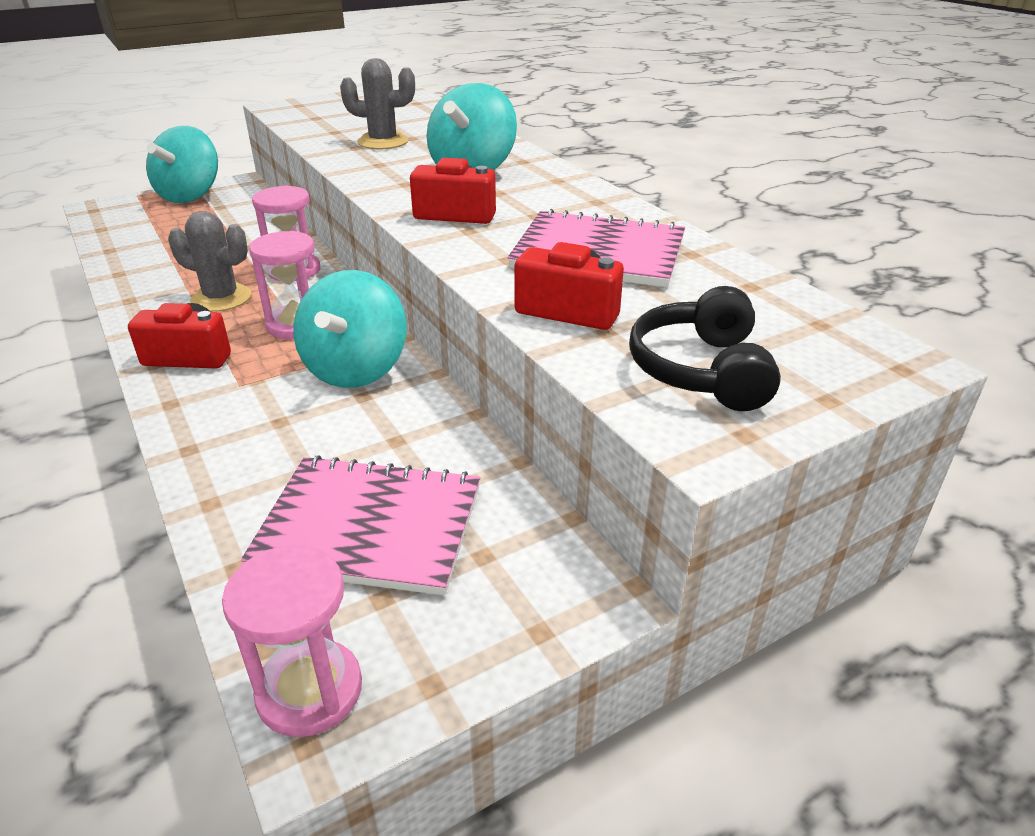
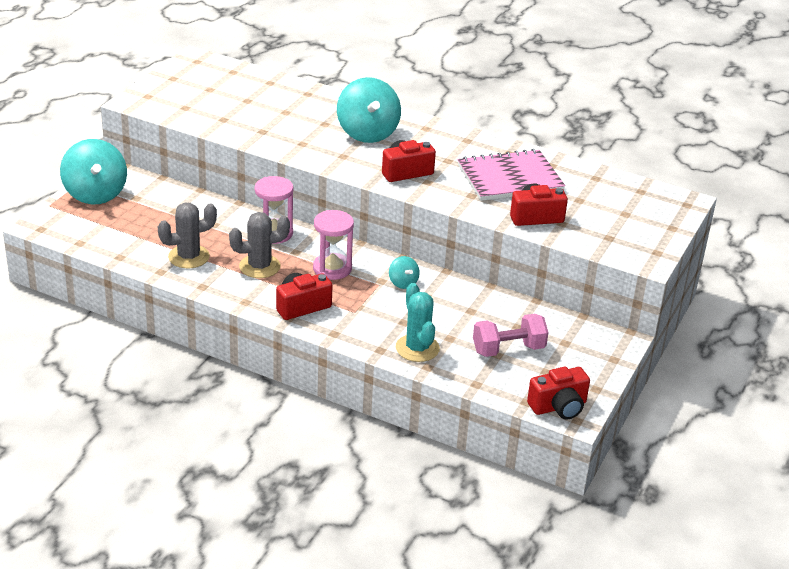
camera: 35 degrees left, 0 degrees up
(239, 467) = (417, 348): none -> turquoise cactus
(310, 690) = (559, 407): pink hourglass -> red camera
(356, 369) = (403, 283): turquoise spinning top -> turquoise spinning top, size x0.47
(370, 527) = (508, 349): pink notebook -> pink dumbbell
(383, 142) = (273, 121): grey cactus -> grey cactus (189, 257)
(701, 370) = (617, 230): black headphones -> none

